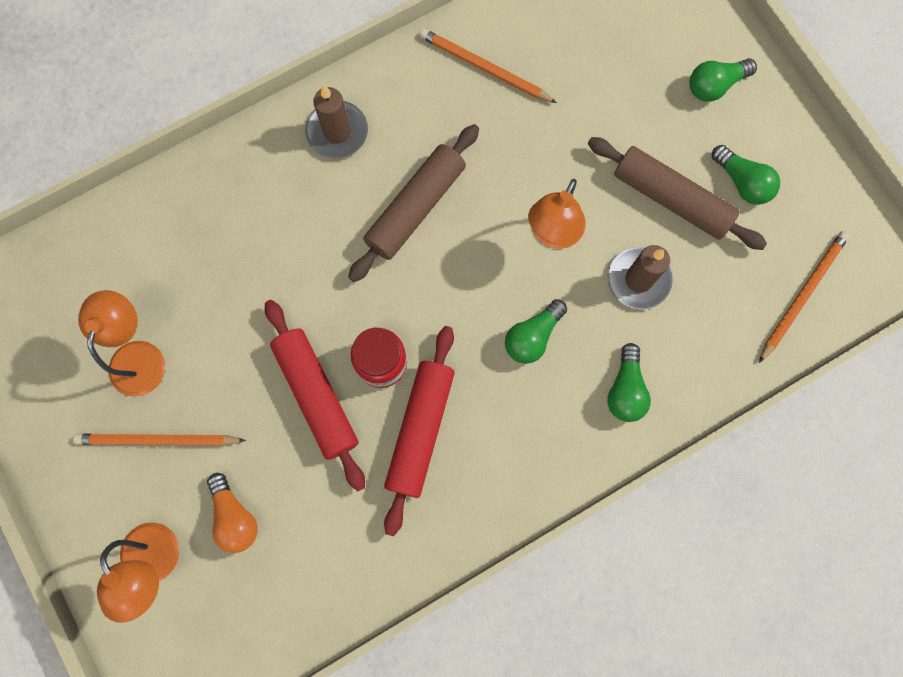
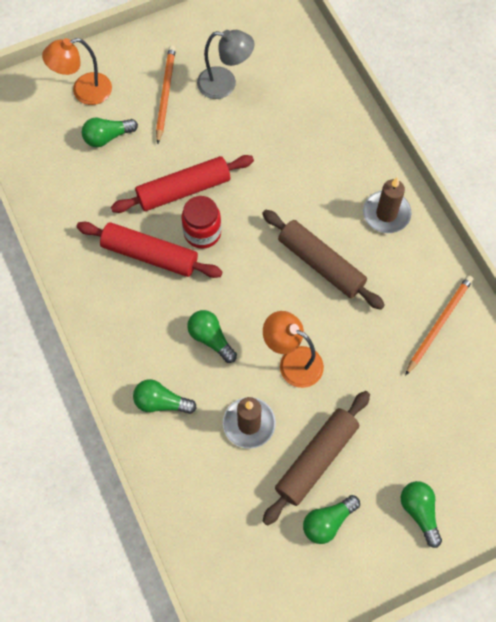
camera: 95 degrees right, 10 degrees down
(139, 355) = (225, 84): orange lamp -> grey lamp
(234, 517) = (107, 137): orange light bulb -> green light bulb
(802, 295) = (223, 557): orange pencil -> none

